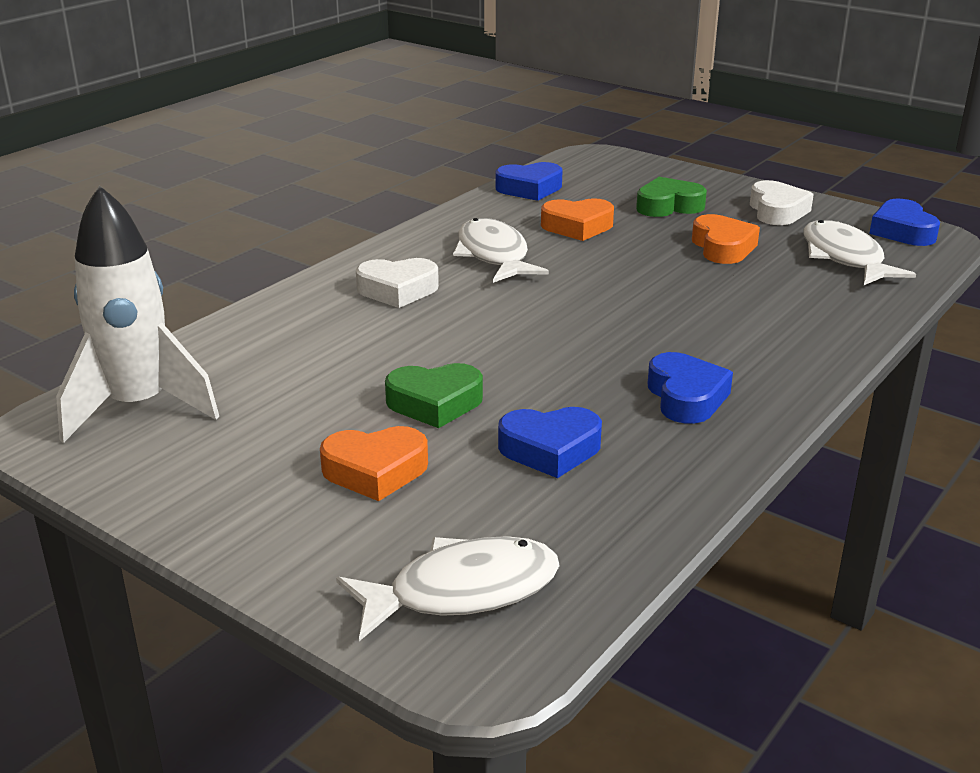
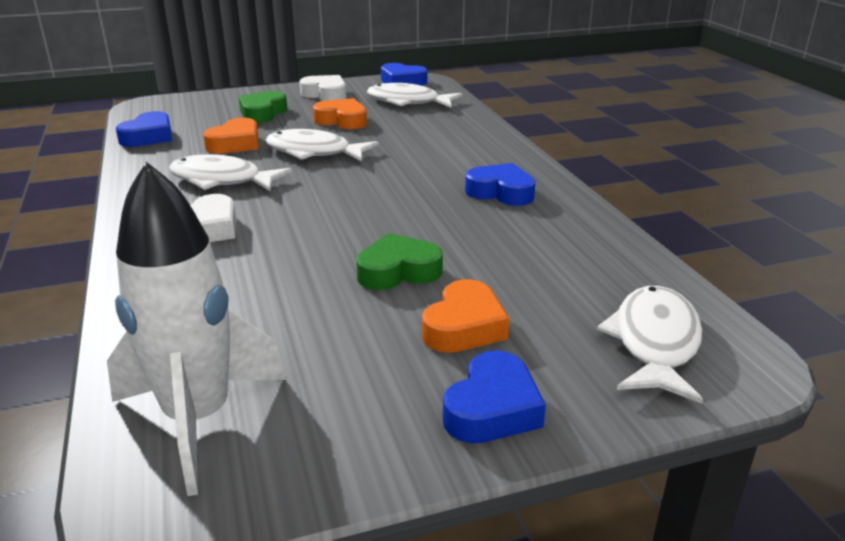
camera: 55 degrees left, 0 degrees up
(435, 403) = (398, 271): green heart -> green heart turned 135 degrees counterclockwise
(550, 449) = (511, 252): blue heart -> blue heart (492, 408)
(619, 267) = (314, 152): none -> white fish

